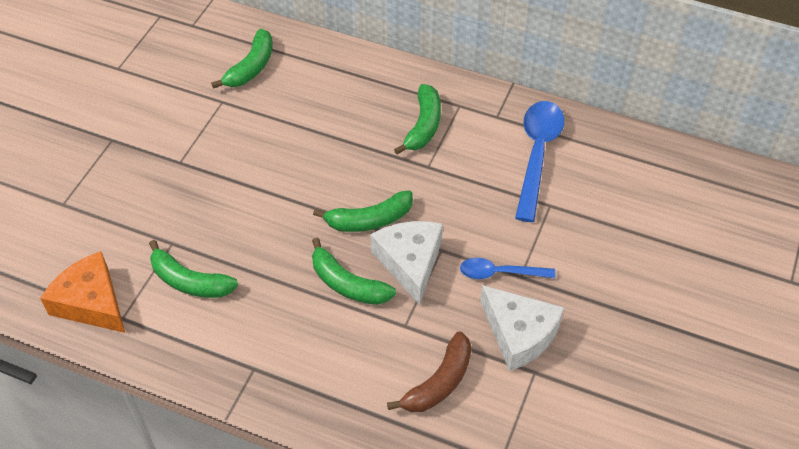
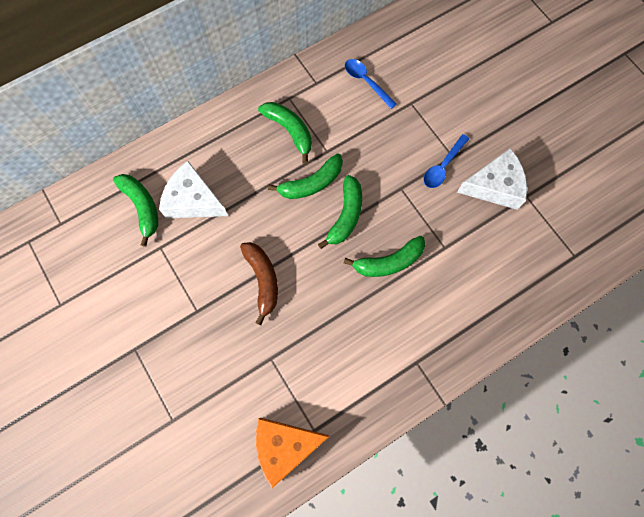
camera: 55 degrees left, 20 degrees up
(189, 281) = (314, 365): green banana -> green banana (311, 183)
(410, 262) = (398, 213): white cheese -> white cheese (193, 200)
(439, 382) = (500, 254): brown banana -> brown banana (263, 280)
(537, 154) = (366, 82): blue spoon -> blue spoon, size x0.58

